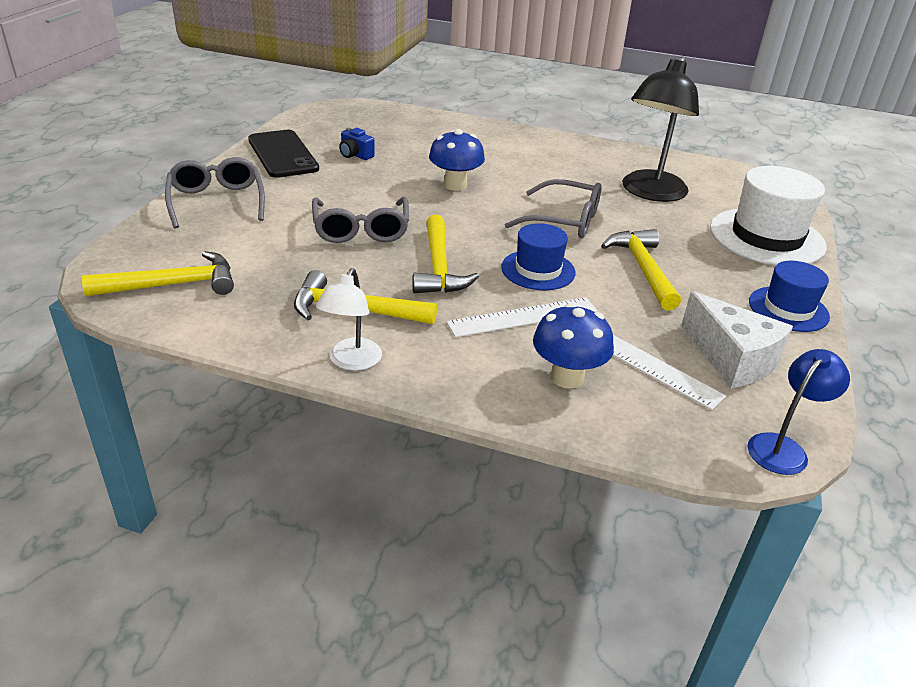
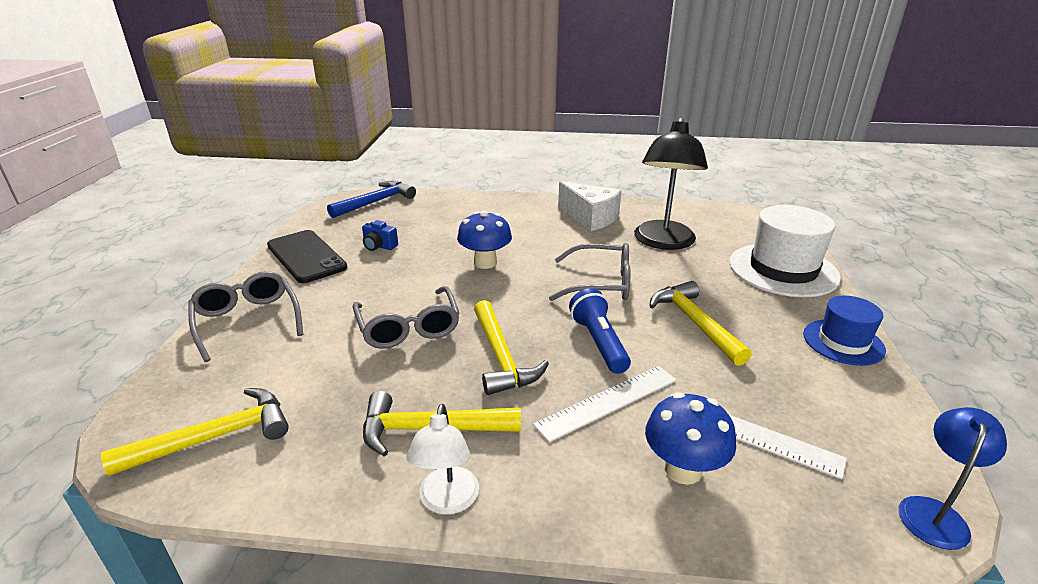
camera: 10 degrees left, 5 degrees down
(365, 113) = (376, 202): none -> blue hammer
(538, 270) = (599, 342): blue hat -> blue flashlight
(732, 359) = (826, 410): white cheese -> white cheese (590, 218)

